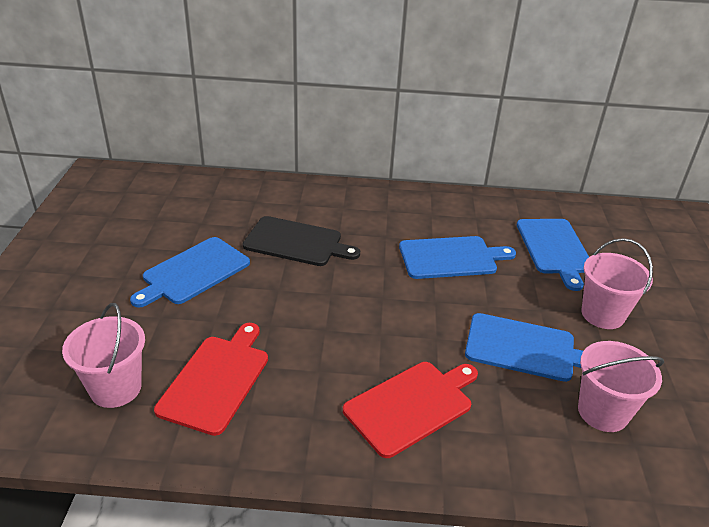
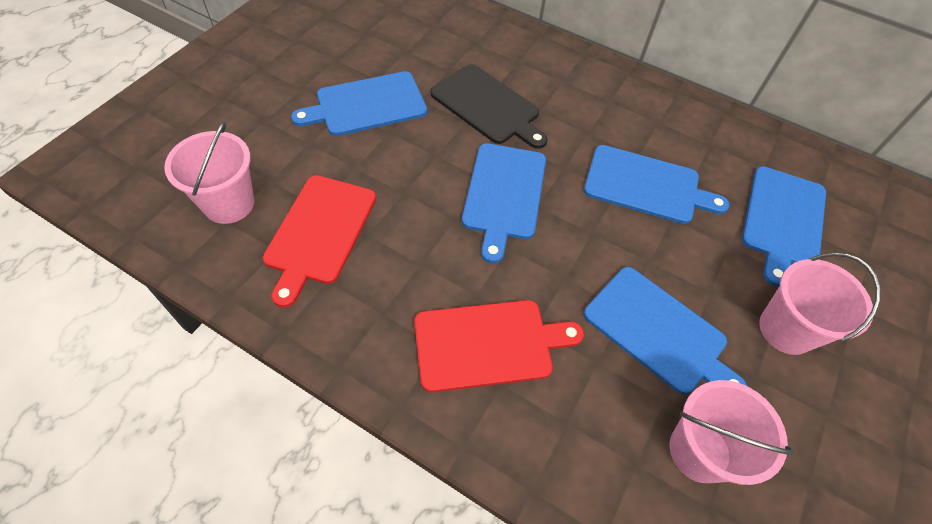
camera: 25 degrees right, 20 degrees up
(216, 380) = (319, 232): red cutting board -> red cutting board turned 150 degrees clockwise
(351, 299) = (504, 194): none -> blue cutting board

